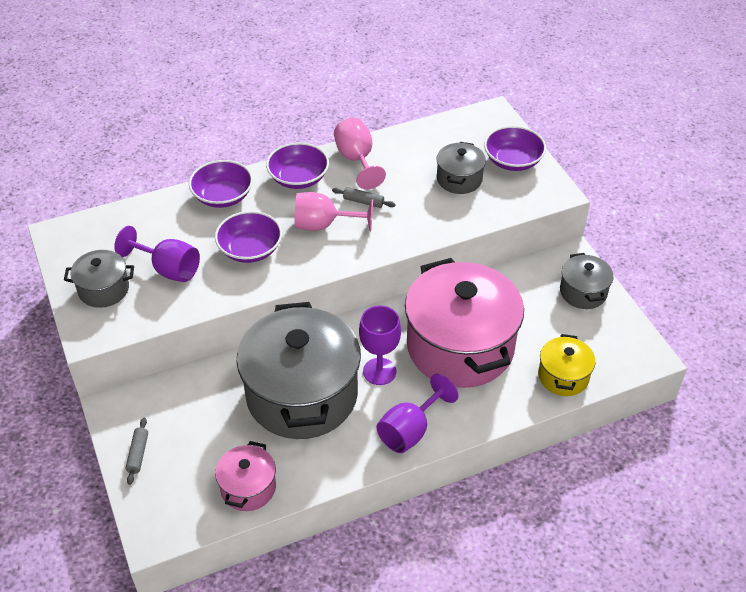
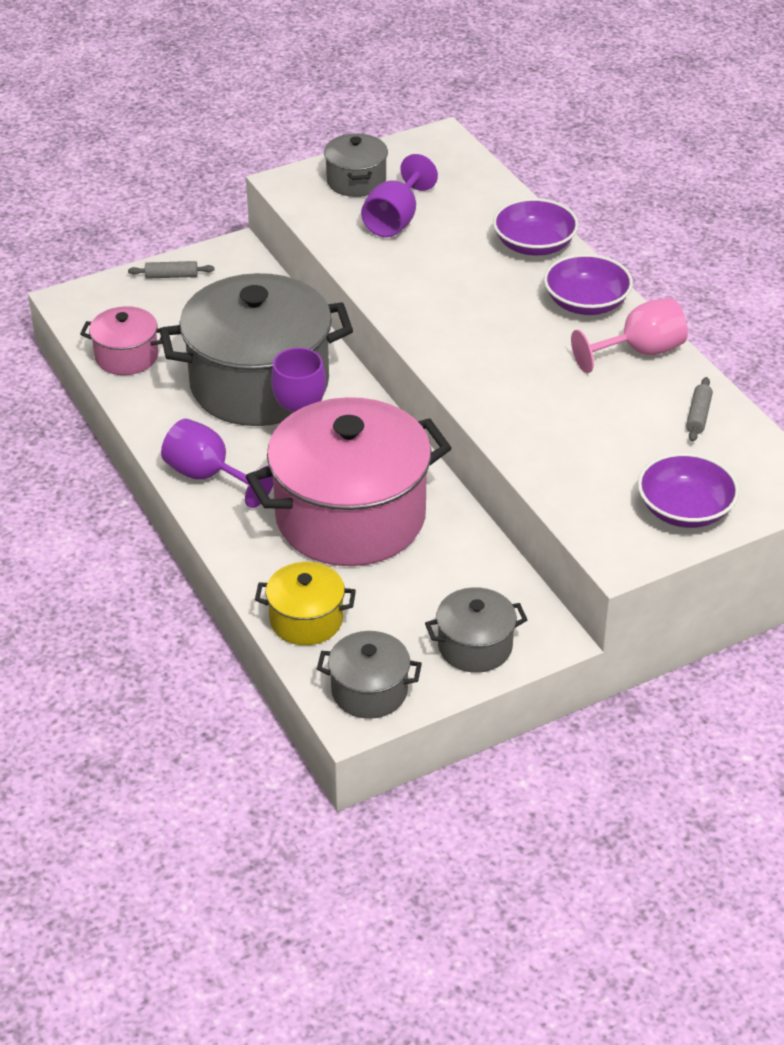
camera: 85 degrees right, 5 degrees down
(250, 249) = (440, 276): purple bowl -> none
(323, 225) = (496, 332): pink goblet -> none
(363, 201) = (551, 363): grey rolling pin -> grey rolling pin (698, 415)
(459, 179) = (624, 453): grey pot -> grey pot (369, 691)

